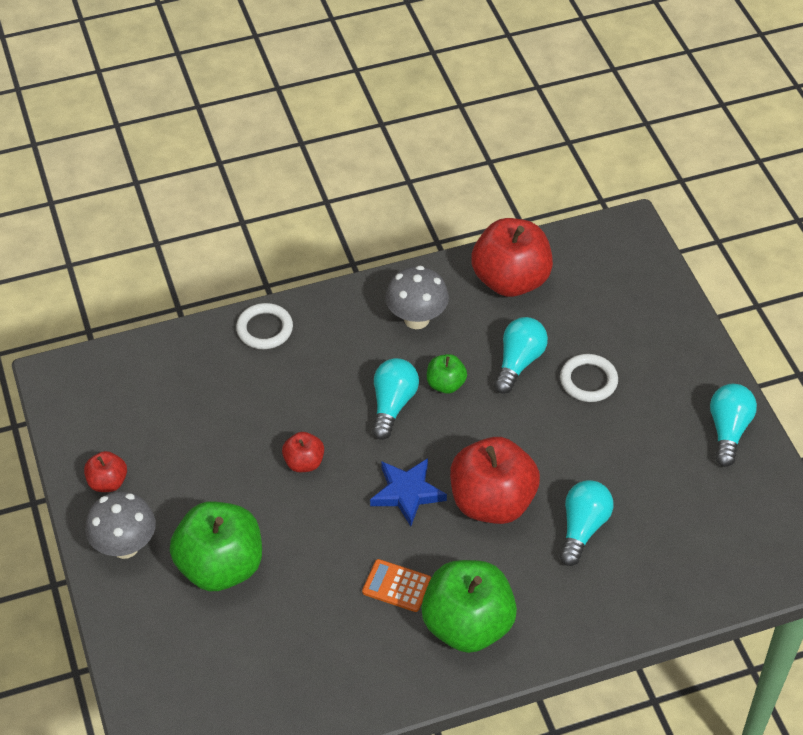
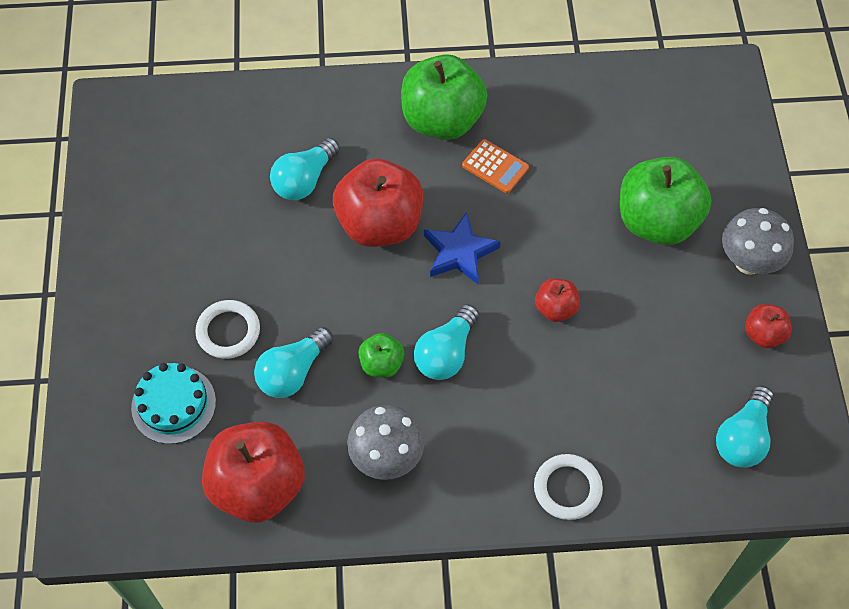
camera: 165 degrees left, 10 degrees up
(605, 319) = (173, 404): none -> turquoise cake
(728, 431) = (116, 242): turquoise light bulb -> turquoise light bulb (742, 437)

